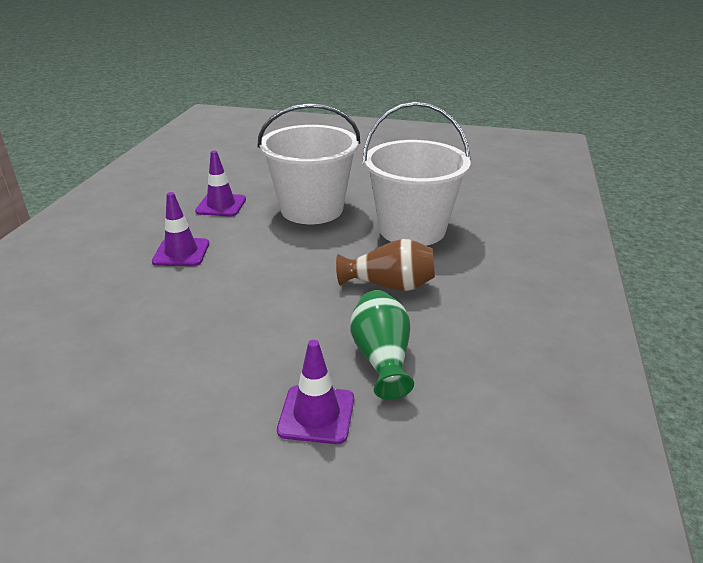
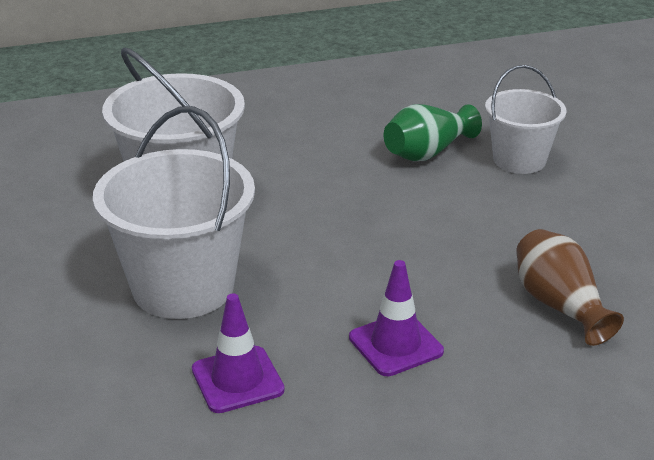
camera: 120 degrees left, 0 degrees up
(316, 414) = (519, 160): purple traffic cone -> white bucket
(389, 285) = (316, 178): brown vase -> brown vase (559, 305)

